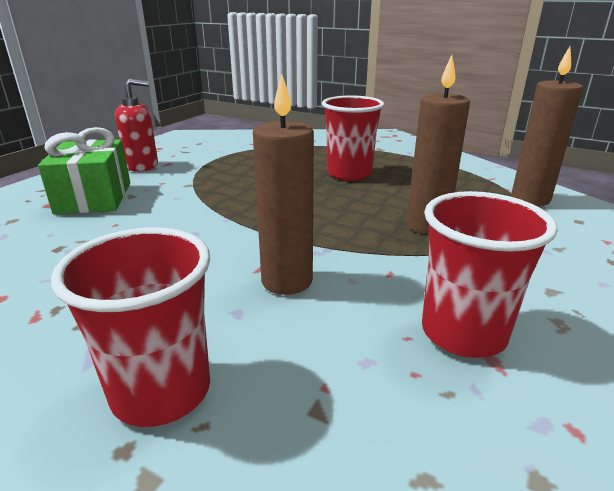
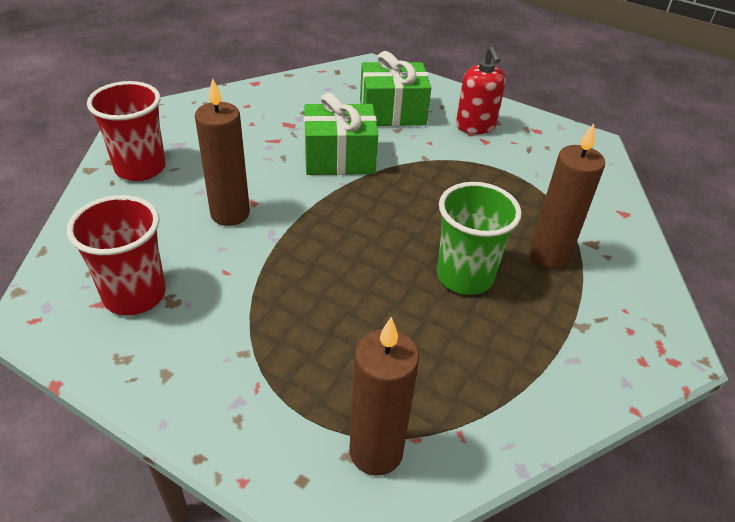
camera: 90 degrees right, 15 degrees up
(178, 222) = (339, 158): none -> green gift
(349, 174) = (465, 276): red cup -> green cup
(427, 226) = (308, 317): brown candle -> brown candle (548, 256)

